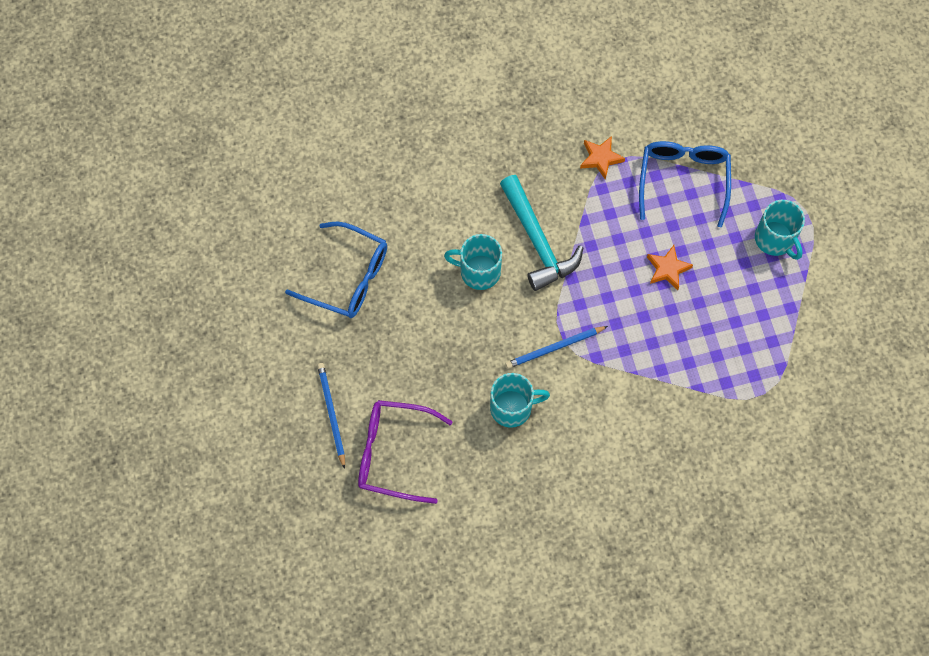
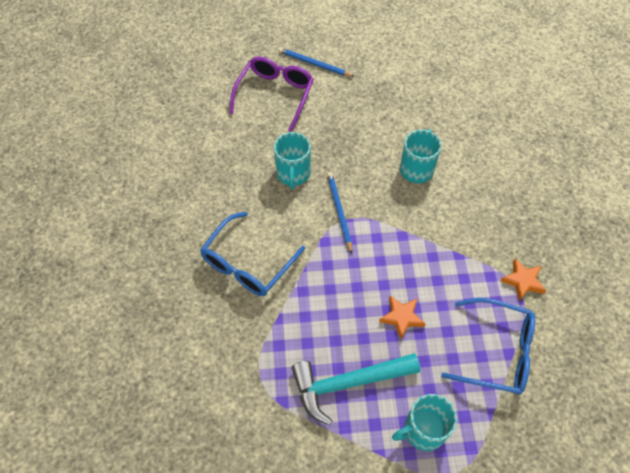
camera: 100 degrees right, 10 degrees down
(331, 414) = (314, 64): blue pencil -> blue pencil turned 150 degrees counterclockwise
(348, 277) = (421, 85): blue glasses -> blue glasses (247, 264)
(537, 241) = (441, 215): turquoise hammer -> turquoise hammer (348, 383)

